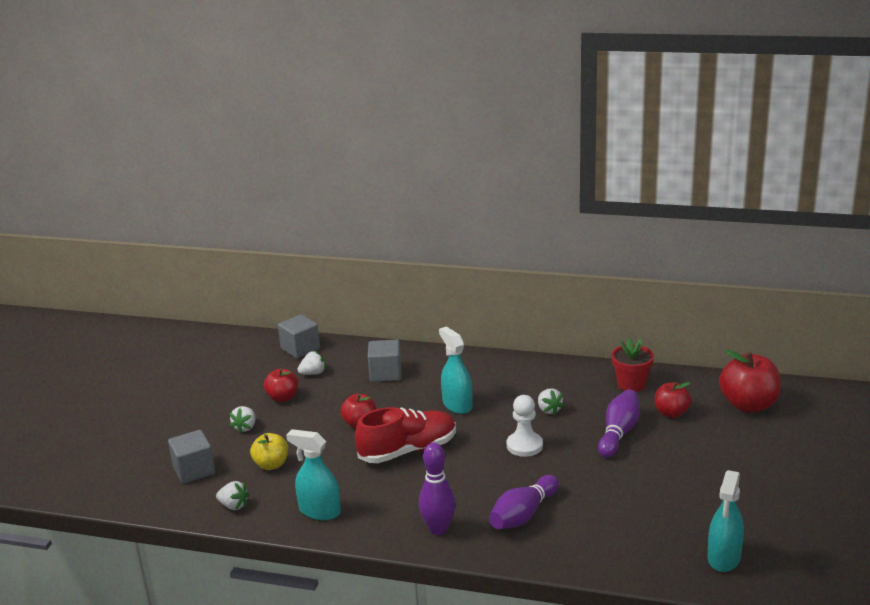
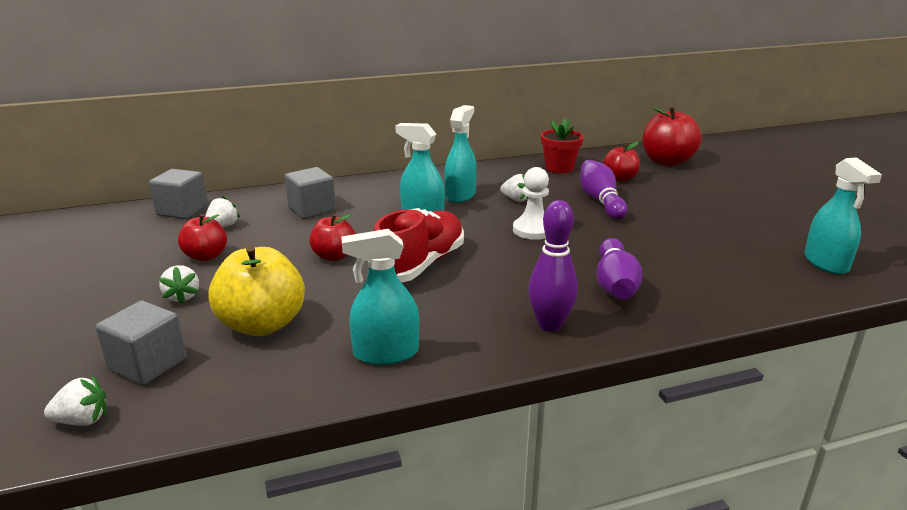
camera: 35 degrees left, 0 degrees up
(234, 506) = (255, 387): white strawberry -> white strawberry (82, 420)
(271, 465) = (262, 324): yellow apple -> yellow apple, size x1.66
(509, 392) = (460, 195): none -> turquoise spray bottle

